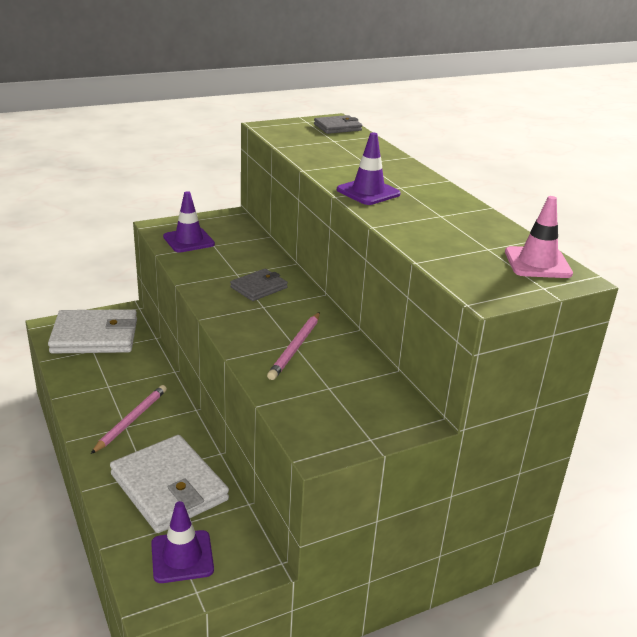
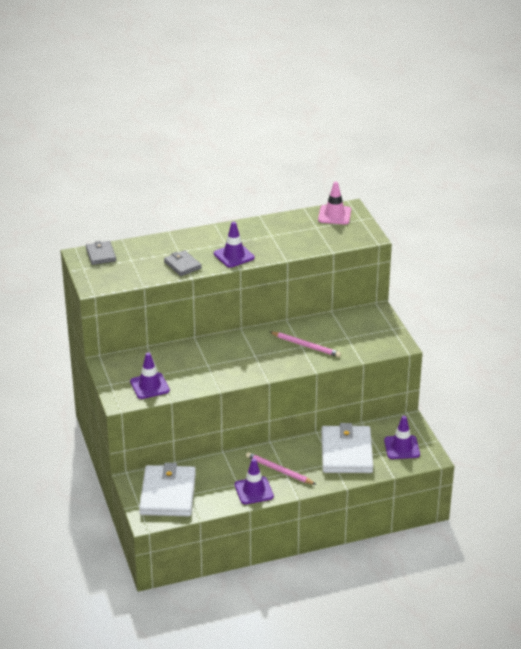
camera: 80 degrees left, 5 degrees up
(91, 400) = (254, 491): none -> purple traffic cone
(169, 487) = (346, 453): white wallet -> white wallet turned 60 degrees counterclockwise
(259, 287) = (229, 356): grey wallet -> grey wallet (182, 265)

